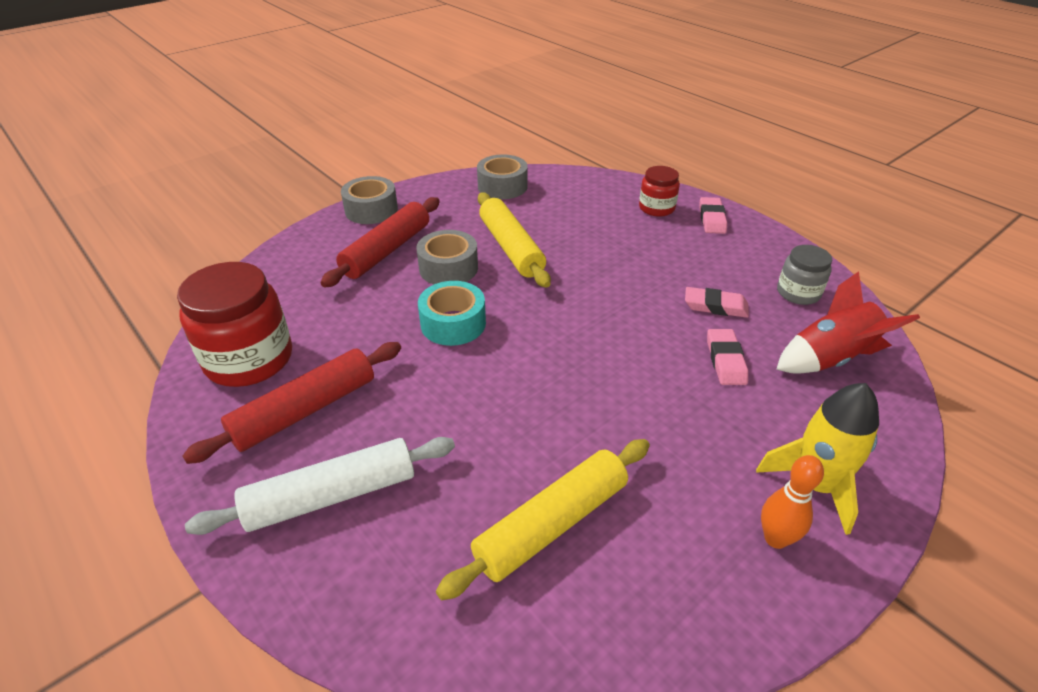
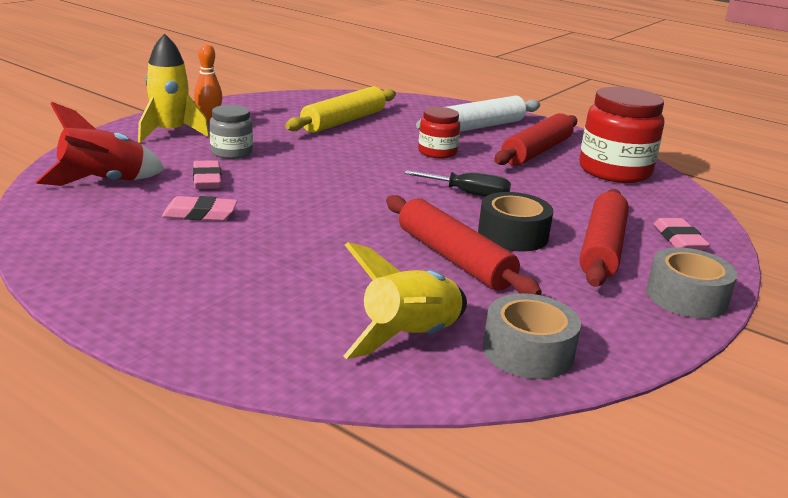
camera: 165 degrees right, 15 degrees down
(448, 268) = (513, 235): grey tape -> black tape
(453, 323) = (469, 194): turquoise tape -> black screwdriver
(511, 248) = (454, 258): yellow rolling pin -> red rolling pin
(564, 197) = (410, 338): none -> yellow rocket
(656, 208) = (249, 327): red jar -> red jar (437, 152)
(712, 219) = (158, 314): pink eraser -> pink eraser (679, 239)
(798, 293) = (92, 228): grey jar -> grey jar (231, 152)

